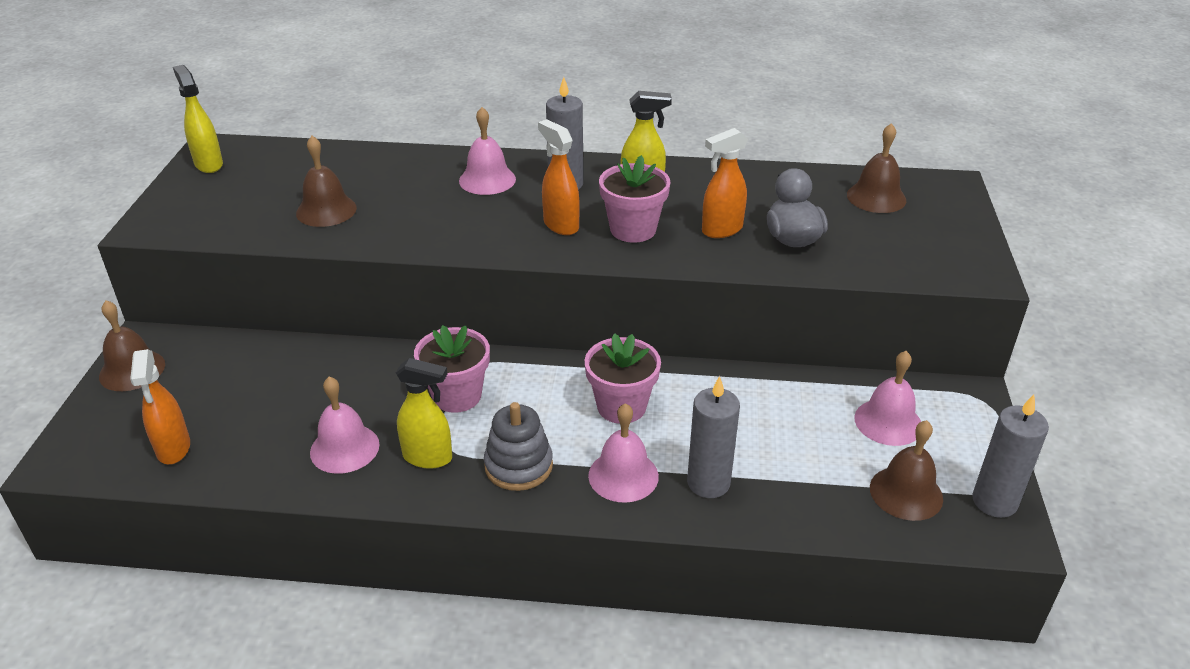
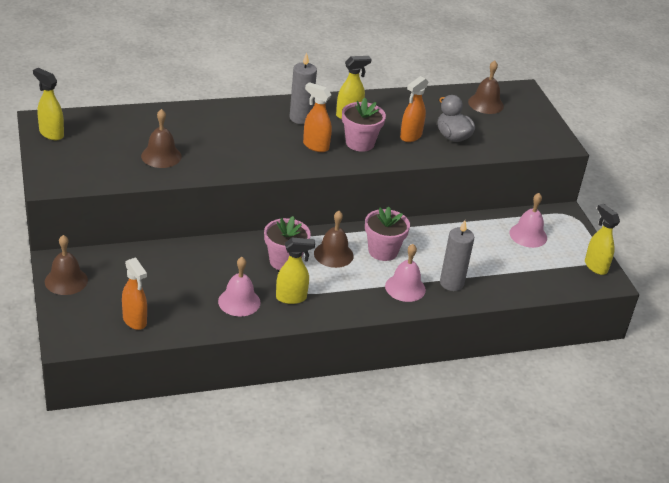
camera: 25 degrees left, 0 degrees up
(487, 180) = (249, 121): pink bell -> none
(518, 466) = (345, 293): grey stacking toy -> none
(906, 493) = (552, 270): brown bell -> brown bell (333, 254)
(994, 501) = (595, 266): grey candle -> yellow spray bottle

